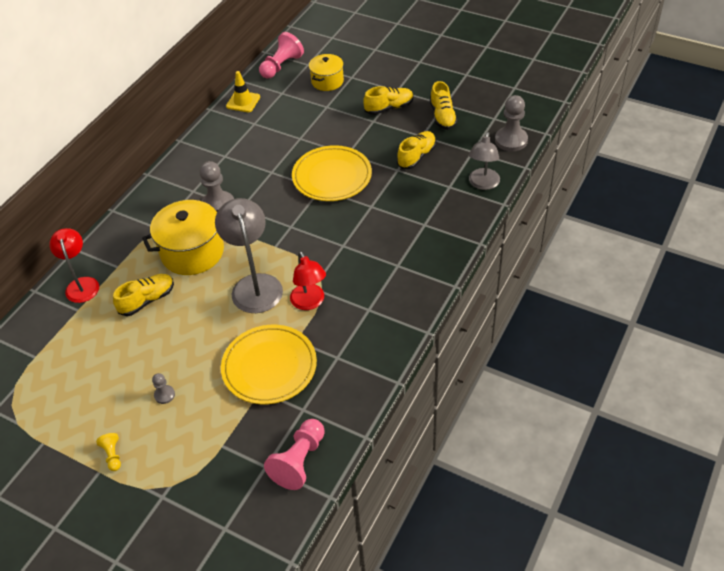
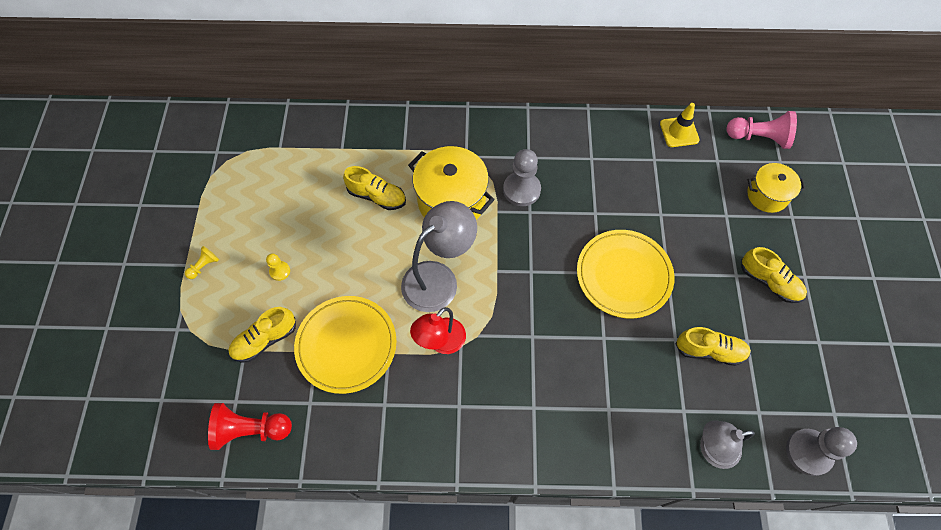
camera: 60 degrees right, 15 degrees up
(82, 284) = (371, 134): red lamp -> none
(164, 395) = (280, 271): grey pawn -> yellow pawn
(299, 461) = (251, 430): pink pawn -> red pawn
(442, 116) = (795, 349): yellow shoe -> yellow shoe (265, 340)

